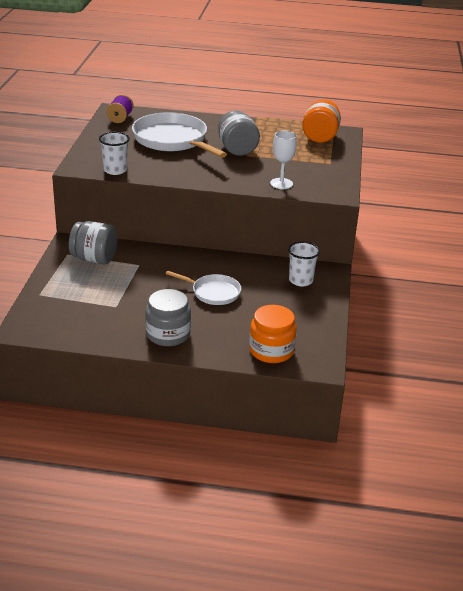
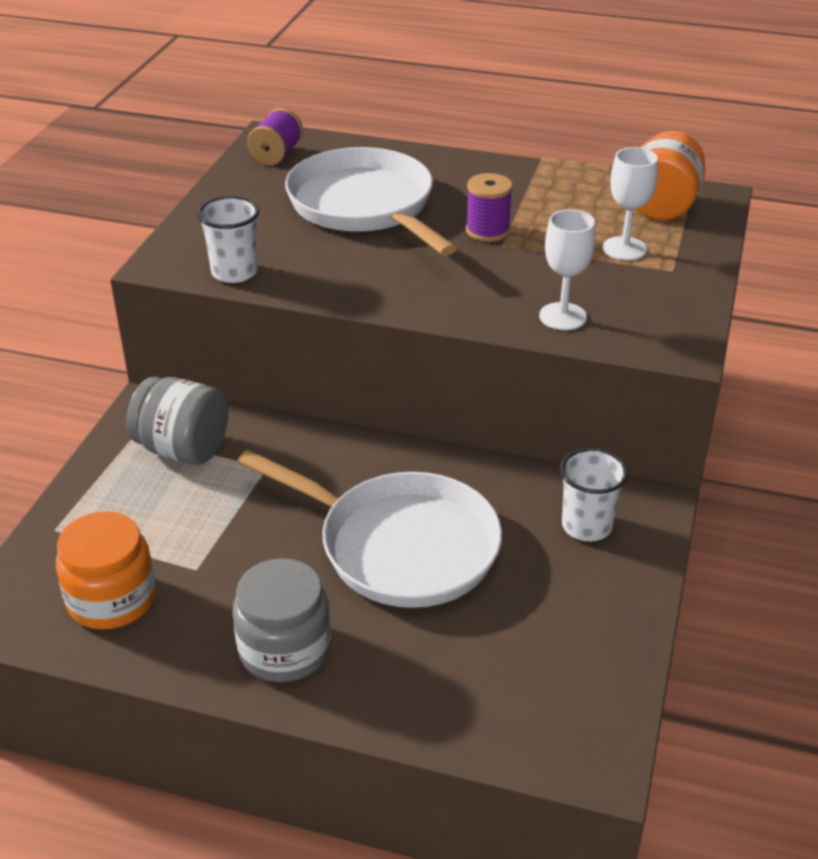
camera: 10 degrees right, 5 degrees up
(213, 292) = (400, 546): white pan -> white pan, size x1.78
(237, 149) = (487, 231): grey jar -> purple spool
(271, 351) = (495, 710): orange jar -> orange jar (112, 599)
(305, 155) = (624, 248): none -> white goblet

